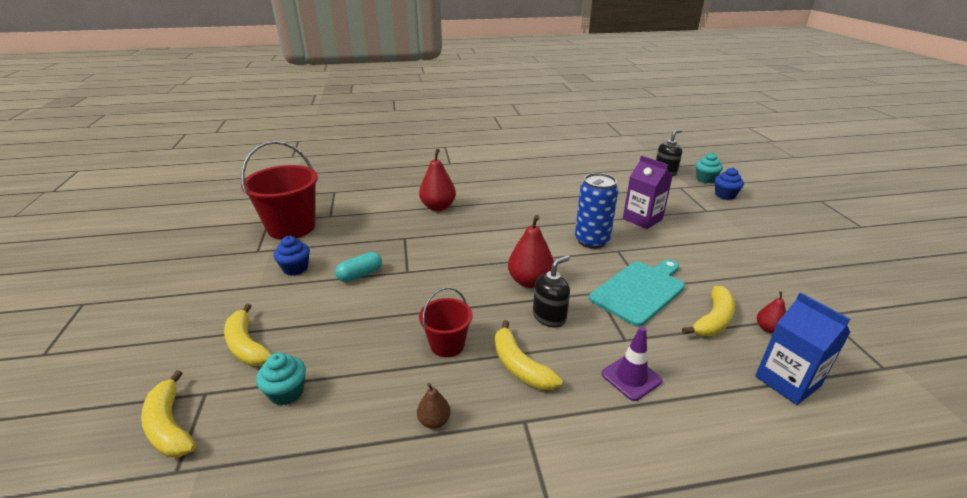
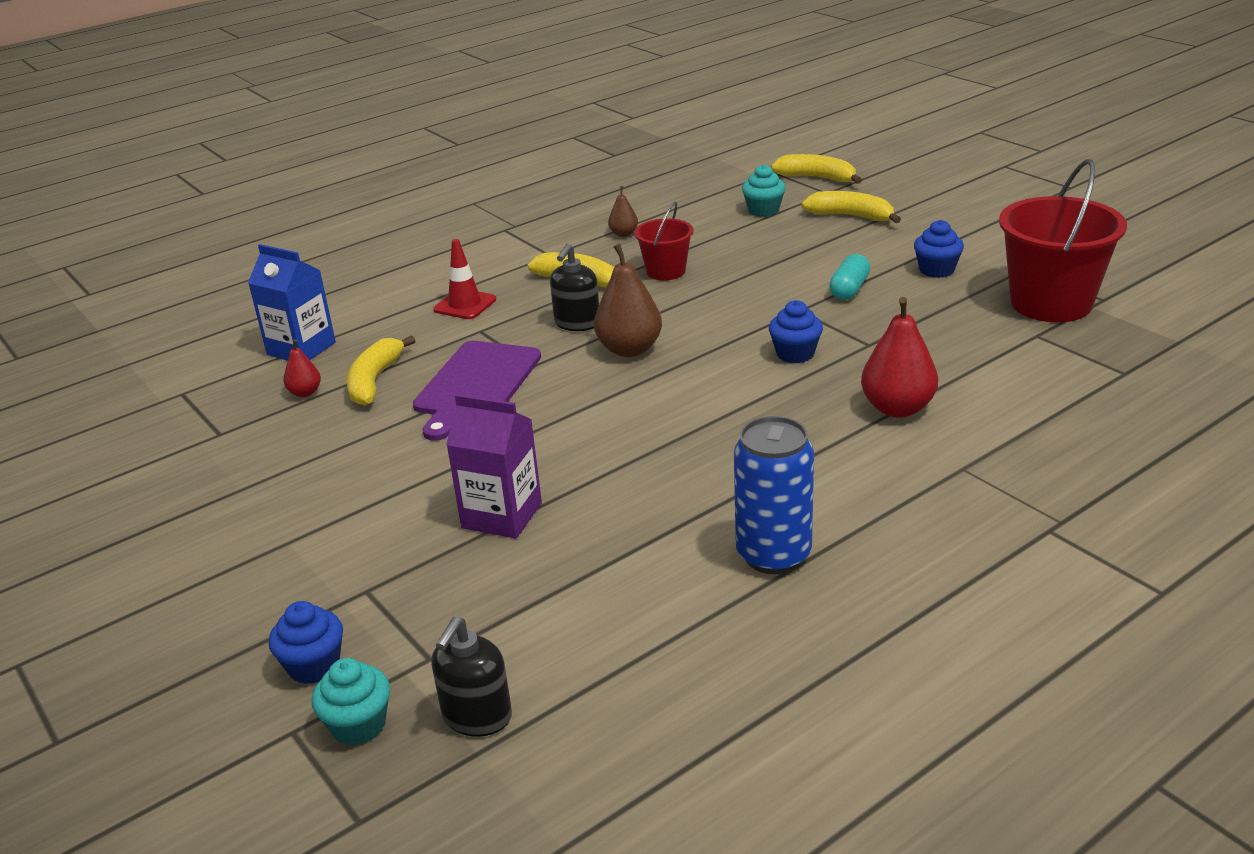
camera: 155 degrees right, 0 degrees up
(445, 245) = (795, 354): none -> blue cupcake
(529, 281) = (629, 349): red pear -> brown pear
(591, 241) = (577, 436): blue can -> blue can (773, 555)
(631, 377) = (465, 305): purple traffic cone -> red traffic cone
(639, 291) = (476, 385): turquoise cutting board -> purple cutting board

